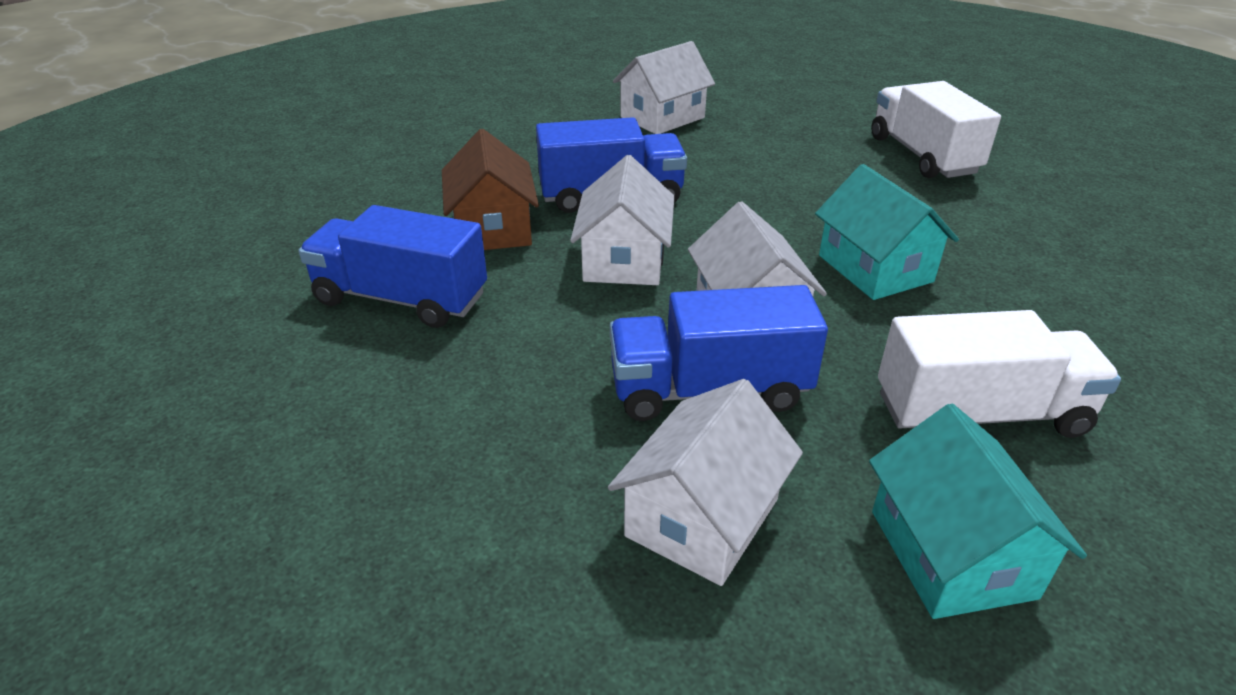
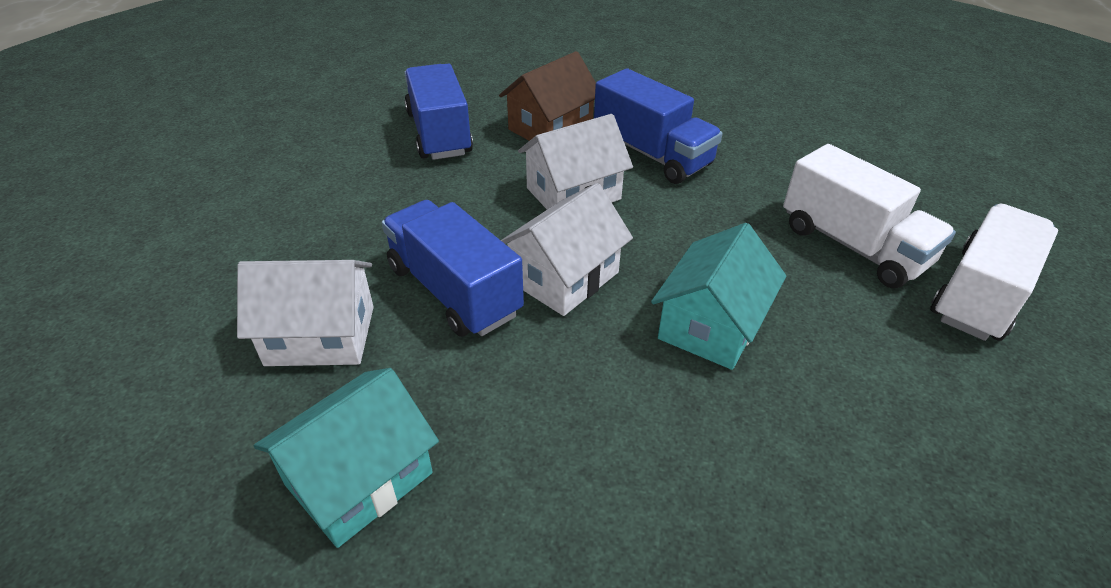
camera: 55 degrees right, 5 degrees up
(662, 117) = (809, 127): white house -> none
(980, 414) = (549, 454): white truck -> white truck (853, 245)

